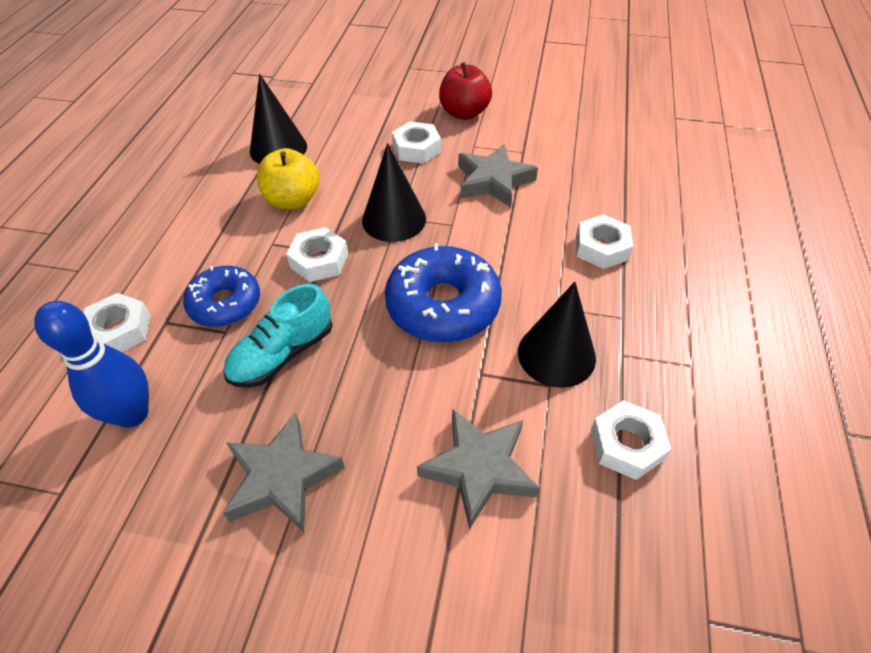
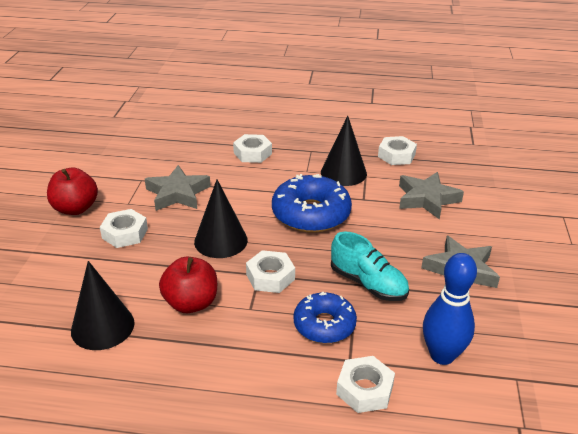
camera: 95 degrees left, 15 degrees down
(293, 200) = (191, 303): yellow apple -> red apple

